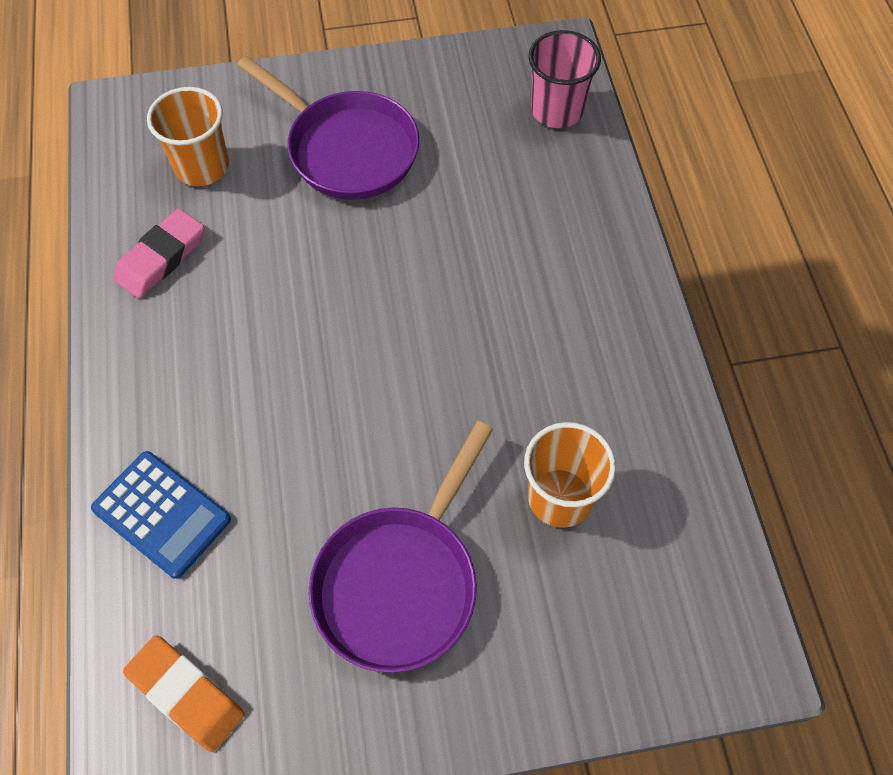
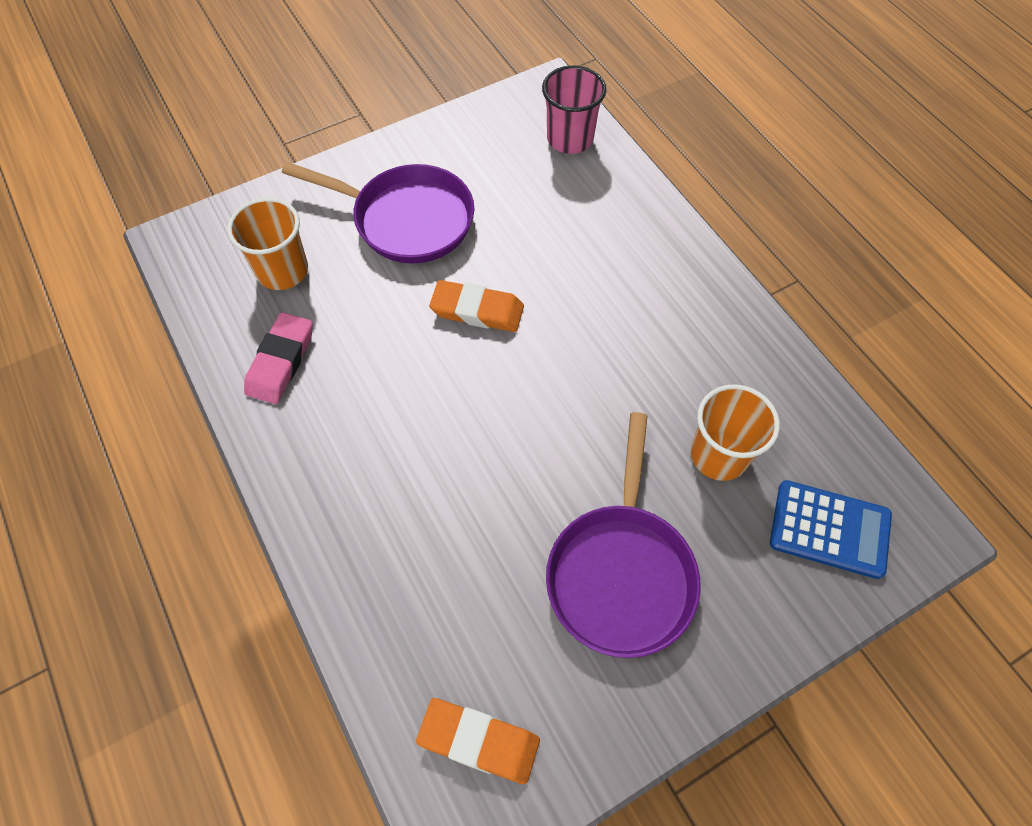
camera: 20 degrees left, 0 degrees up
(162, 514) = (384, 588): blue calculator -> blue calculator (829, 529)
(376, 265) = (477, 310): none -> orange eraser

